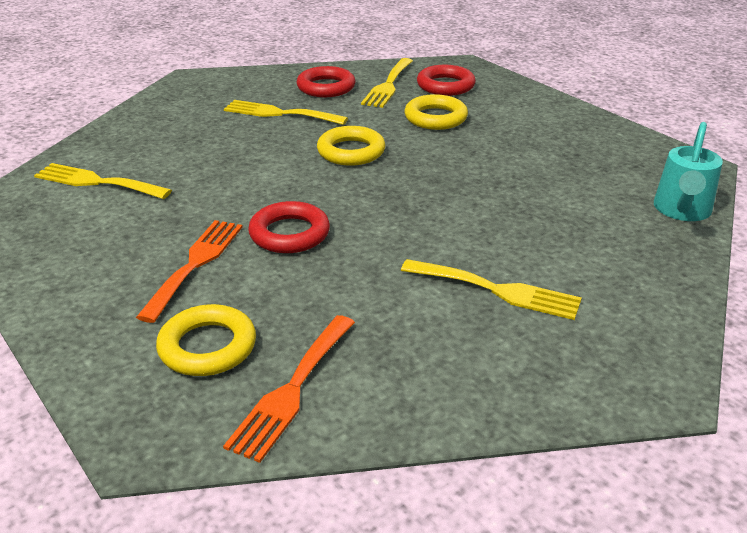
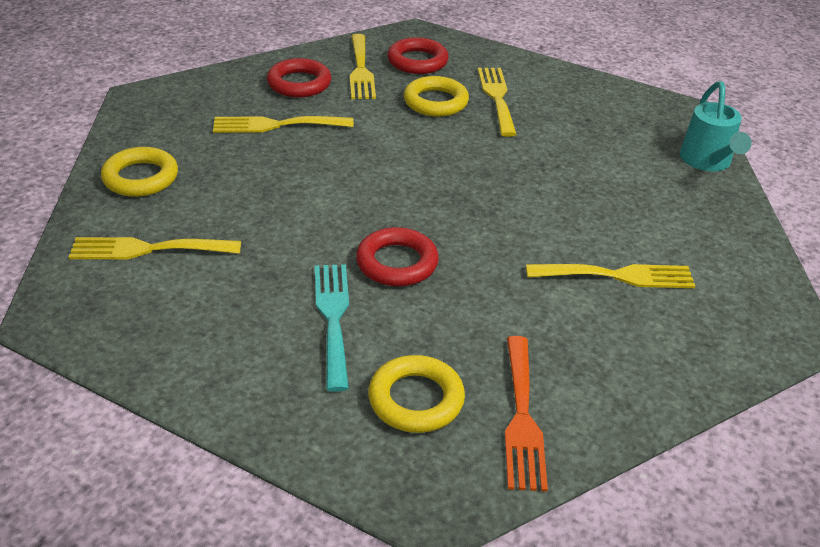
camera: 25 degrees left, 5 degrees up
(195, 264) = (333, 318): orange fork -> turquoise fork
(351, 151) = (384, 157): yellow ring -> yellow ring (141, 178)
(498, 123) = (497, 97): none -> yellow fork

